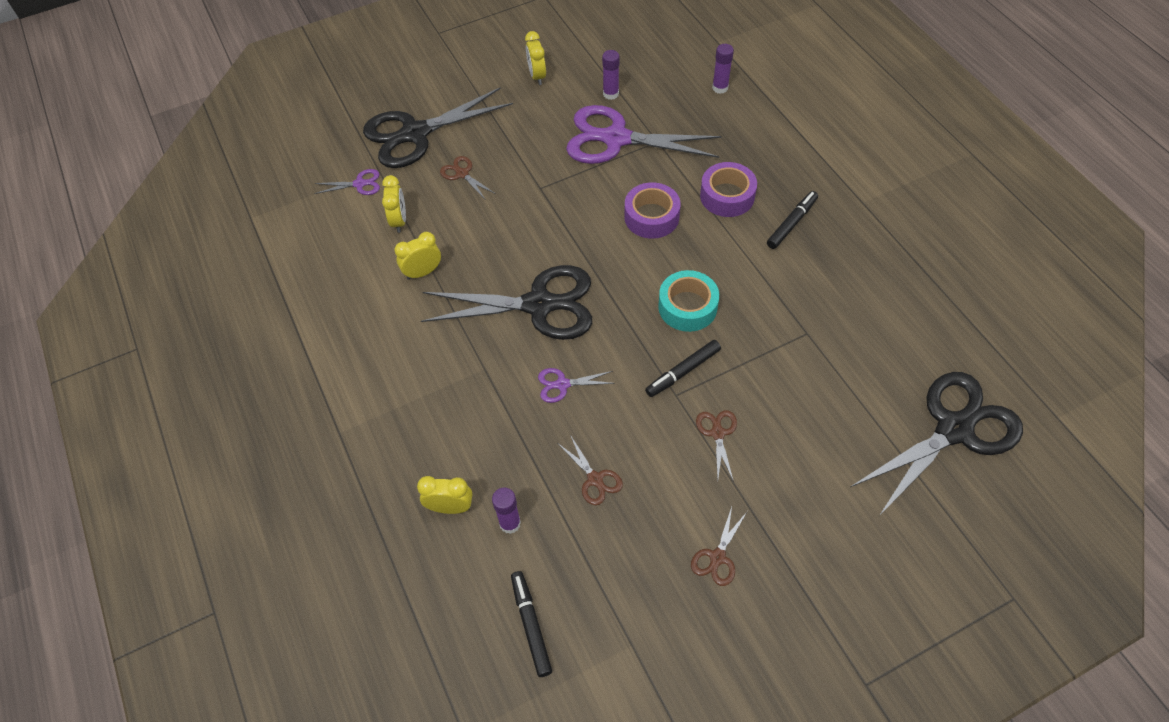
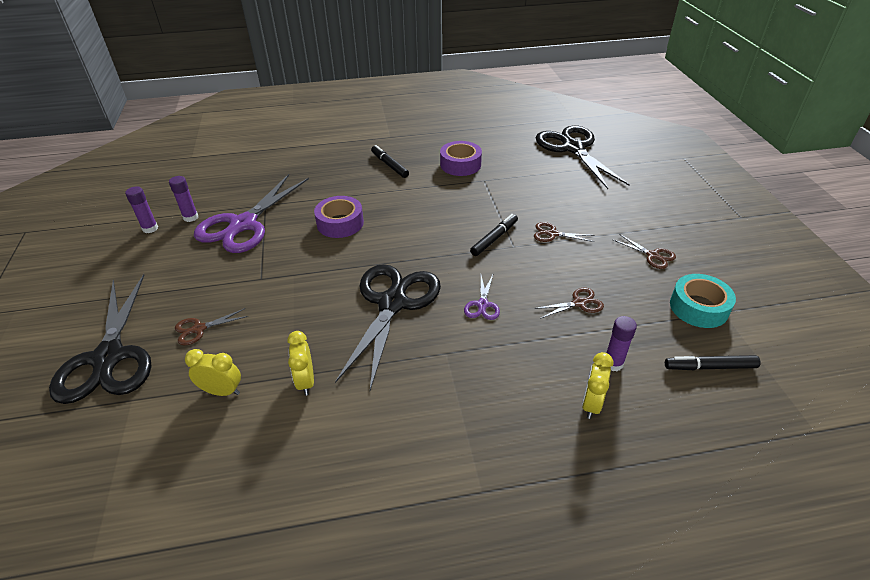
camera: 75 degrees left, 15 degrees down
(359, 184) = (138, 421): purple scissors -> none
(537, 76) = (123, 255): yellow clock -> none
(683, 372) = (494, 238): black marker -> black marker turned 120 degrees counterclockwise
(687, 307) = (437, 224): turquoise tape -> turquoise tape (698, 307)
(720, 88) = (239, 166): purple glue stick -> purple glue stick (150, 228)
(727, 196) = (346, 185): purple tape -> purple tape (460, 164)

